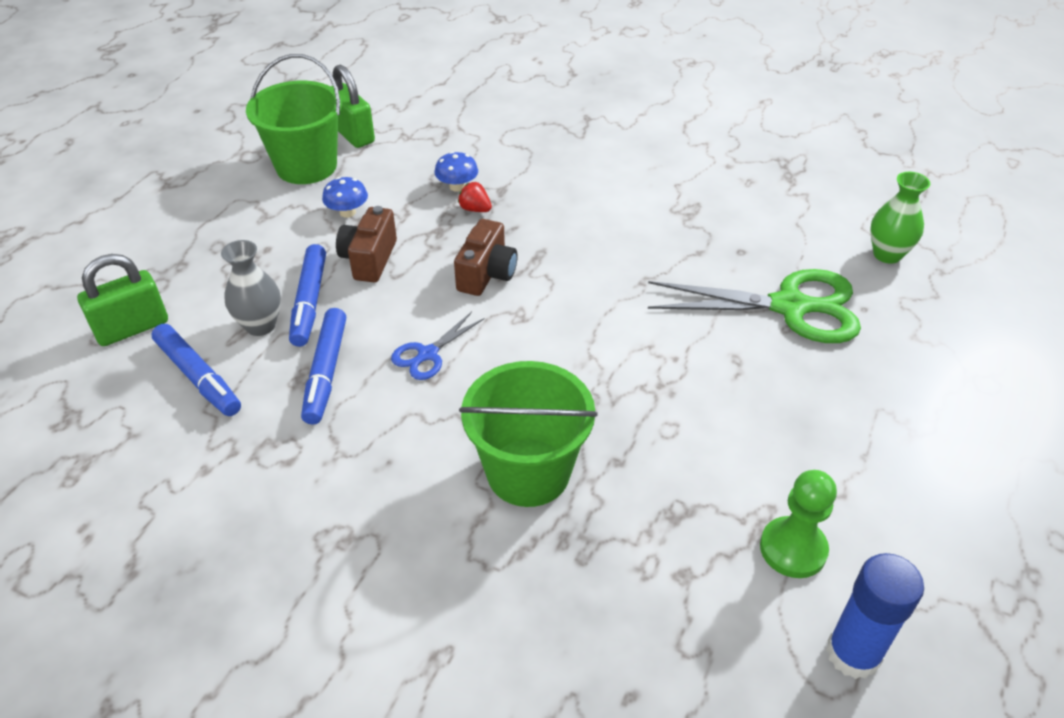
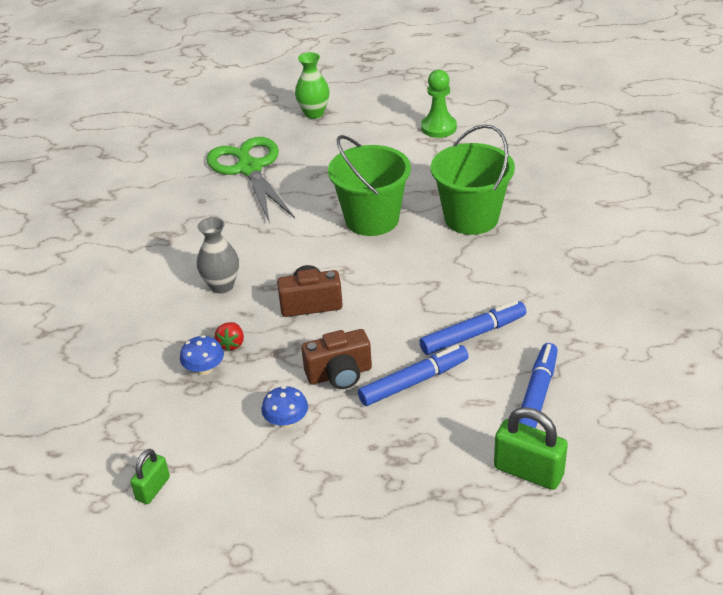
camera: 115 degrees left, 5 degrees down
(260, 325) = (460, 395): grey vase -> grey vase (222, 285)
(306, 166) = (232, 493): green bucket -> green bucket (372, 219)
(353, 134) = (153, 488): green padlock -> green padlock, size x0.61
(427, 354) = (416, 295): blue scissors -> none
(853, 653) = (480, 103): blue glue stick -> none
(887, 254) = (167, 146): green vase -> green vase (314, 113)

